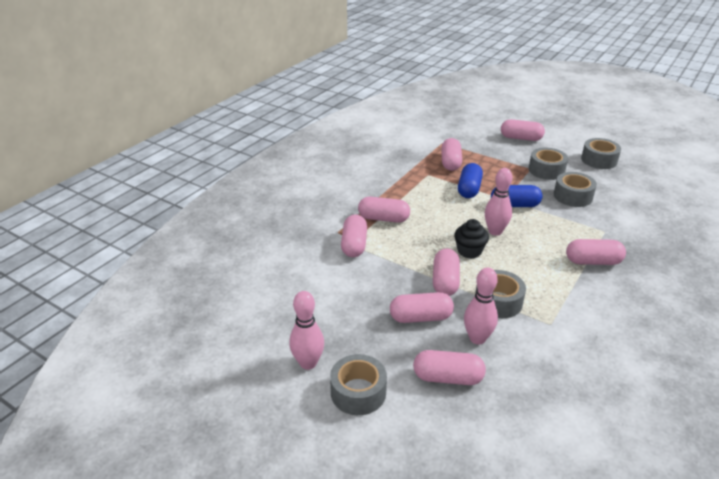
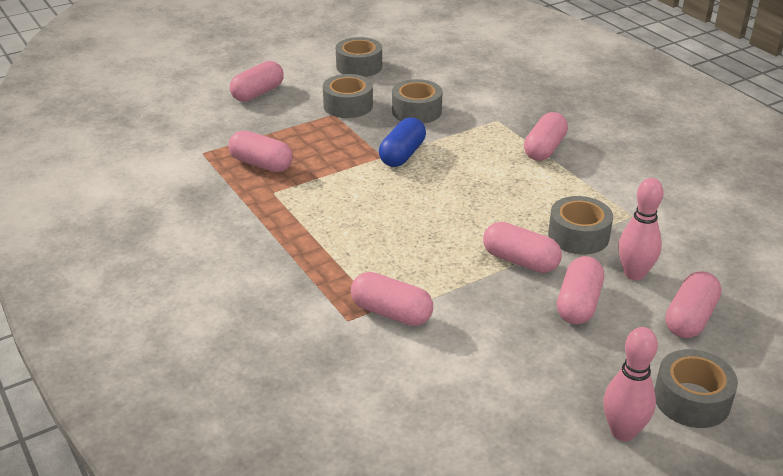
camera: 65 degrees left, 0 degrees up
(383, 218) = (348, 266): pink capsule -> none
(469, 189) = (339, 173): blue capsule -> none
(469, 251) = (472, 221): black cupcake -> none
(495, 231) = (445, 188): pink bowling pin -> none

